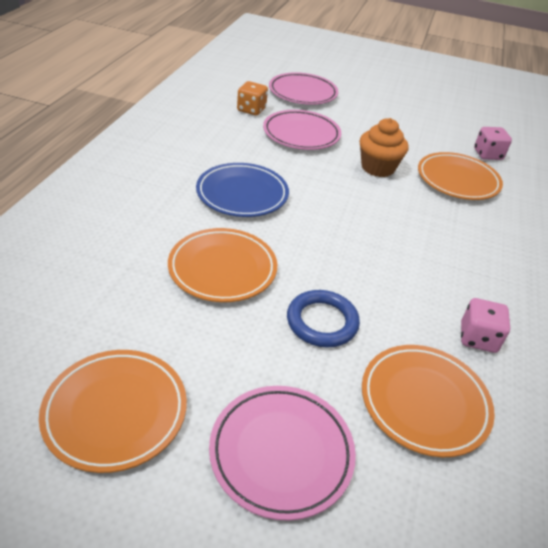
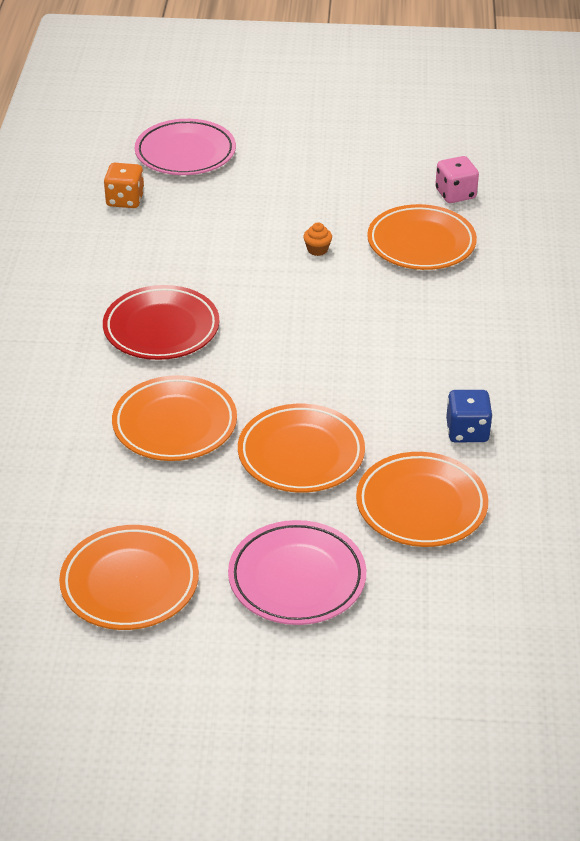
camera: 10 degrees left, 0 degrees up
(242, 194) = (161, 328): blue plate -> red plate
(301, 134) = (205, 223): pink plate -> none
(322, 322) = (301, 454): blue ring -> orange plate
(378, 168) = (317, 250): orange cupcake -> orange cupcake, size x0.46
(478, 338) = (467, 431): pink dice -> blue dice

